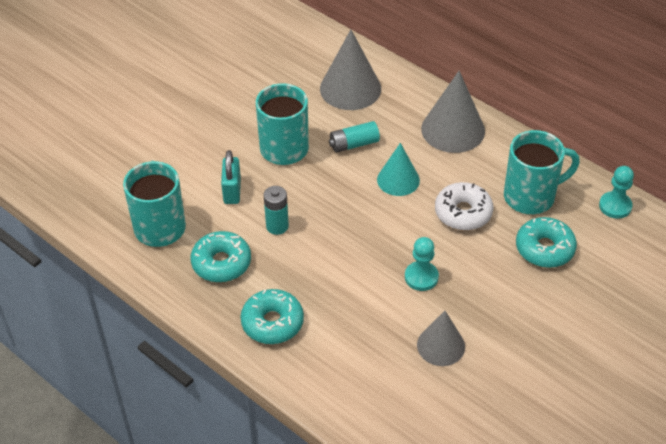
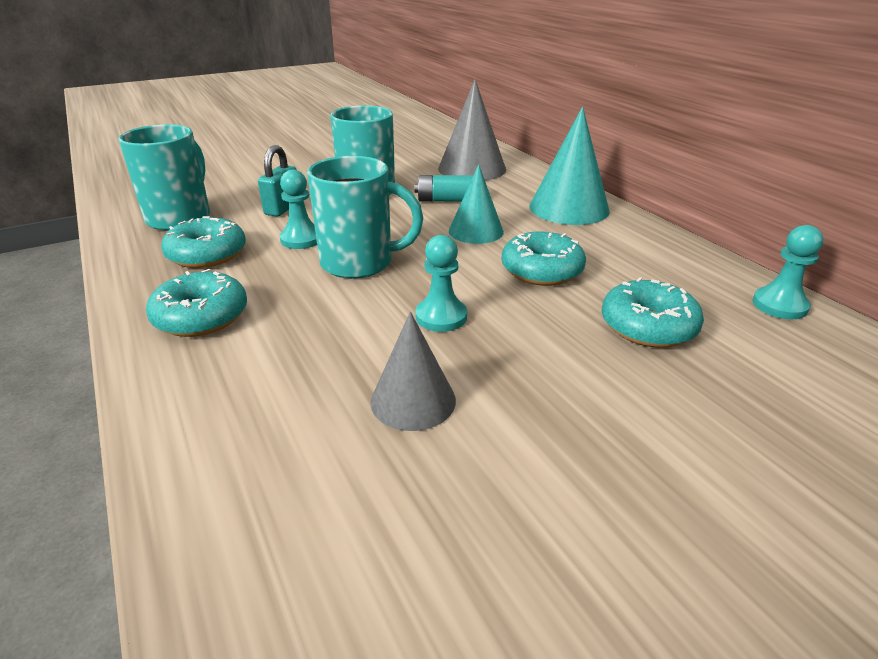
camera: 20 degrees right, 15 degrees down
(277, 226) = (301, 239): turquoise battery -> turquoise pawn
(453, 129) = (569, 208): grey cone -> turquoise cone
(463, 213) = (541, 270): white donut -> turquoise donut
(531, 196) = (647, 273): turquoise mug -> turquoise mug (359, 263)

